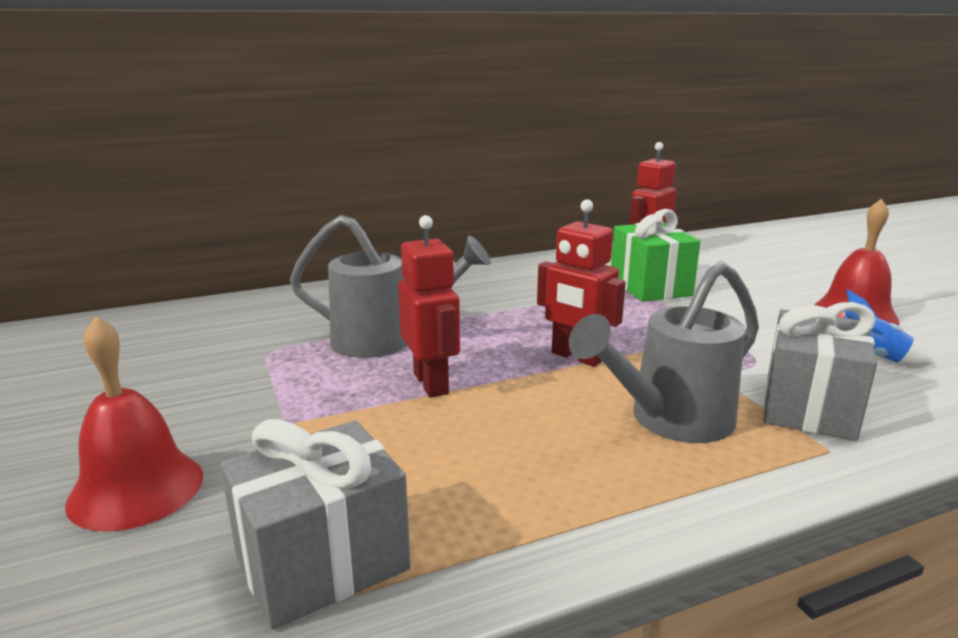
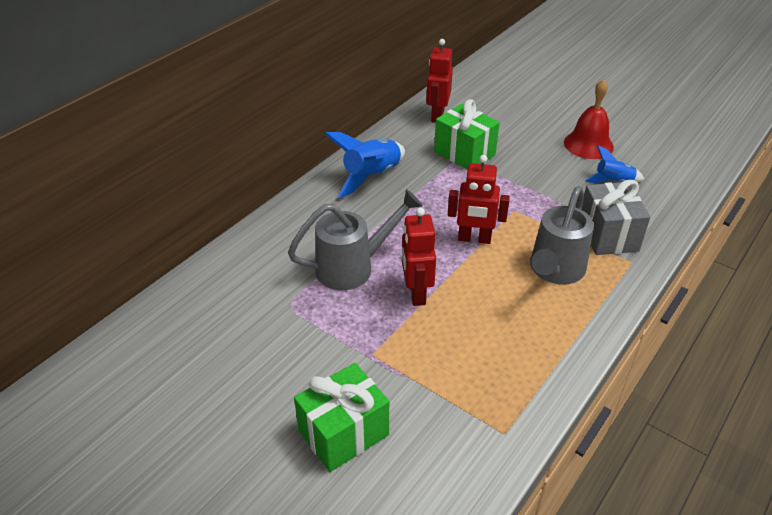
camera: 30 degrees left, 20 degrees up
(136, 489) = (343, 433): red bell -> green gift
(322, 562) = (478, 425): grey gift -> none
(431, 383) = (416, 293): red robot -> red robot turned 135 degrees counterclockwise
(507, 280) = (372, 177): none -> blue rocket

